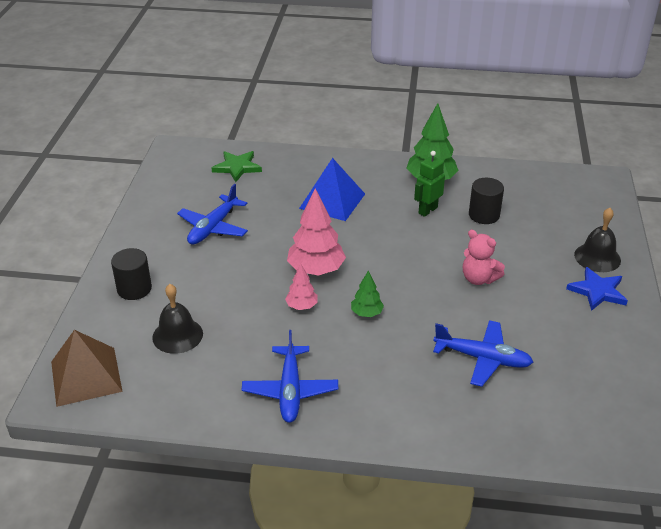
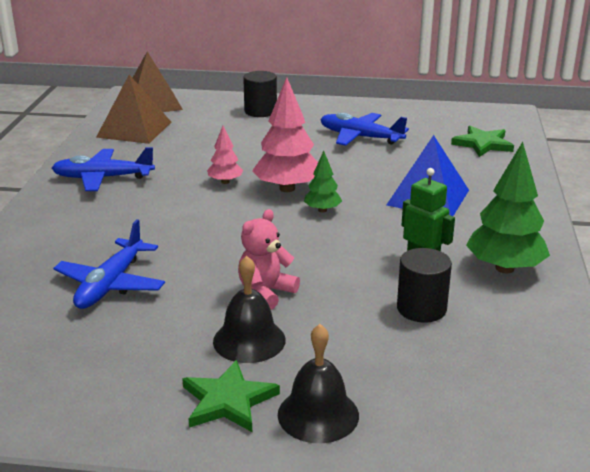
camera: 90 degrees right, 10 degrees down
(165, 382) = (134, 129): none -> brown pyramid
(177, 335) = (193, 130): black bell -> black bell (249, 340)
(366, 313) = (208, 215): green tree -> green tree (322, 210)
(597, 291) = (228, 401): blue star -> green star

